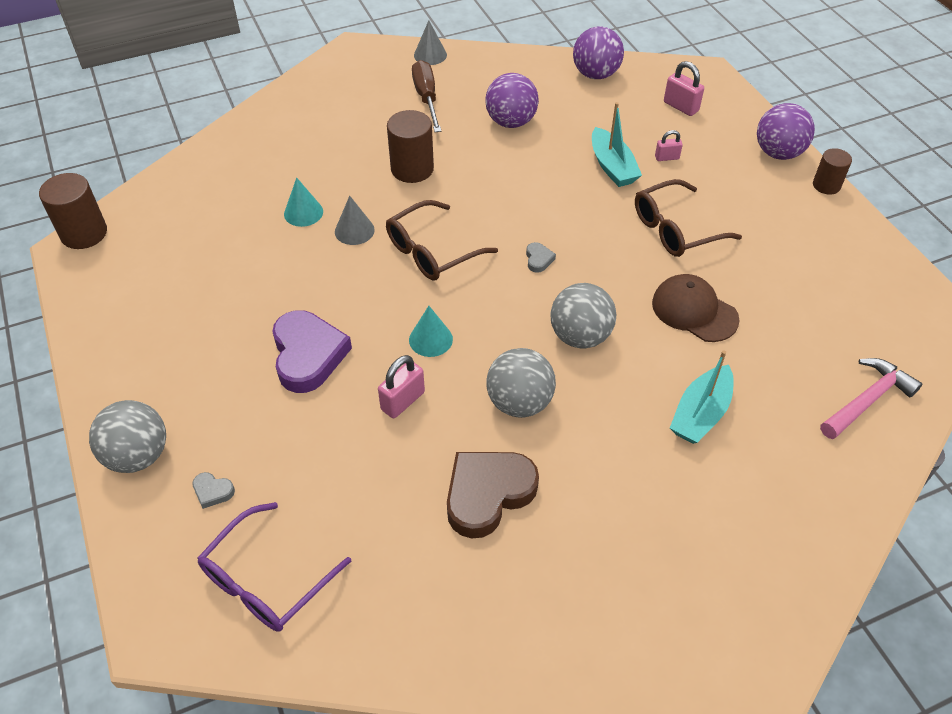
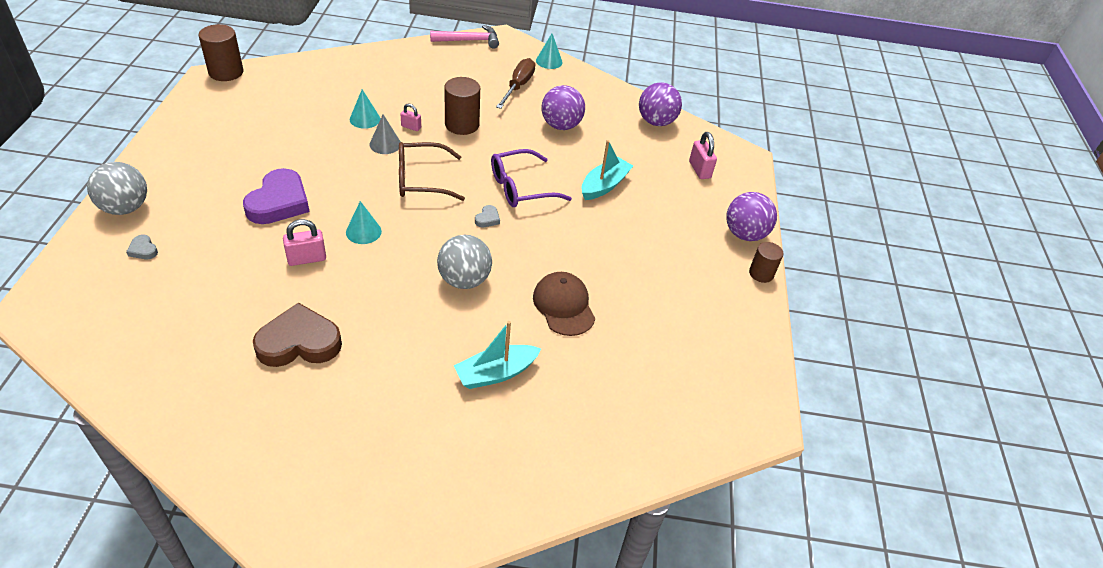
camera: 25 degrees right, 5 degrees down
(266, 580) = (119, 316): purple glasses -> purple glasses (521, 187)
(430, 55) = (549, 61): grey cone -> turquoise cone
(519, 402) = (379, 299): grey ball -> none
(612, 166) = (604, 185): turquoise boat -> turquoise boat turned 150 degrees counterclockwise
(667, 157) = (652, 198): pink padlock -> pink padlock (411, 127)
(675, 229) = (608, 247): brown glasses -> none
(867, 400) = (633, 433): pink hammer -> pink hammer (469, 40)

